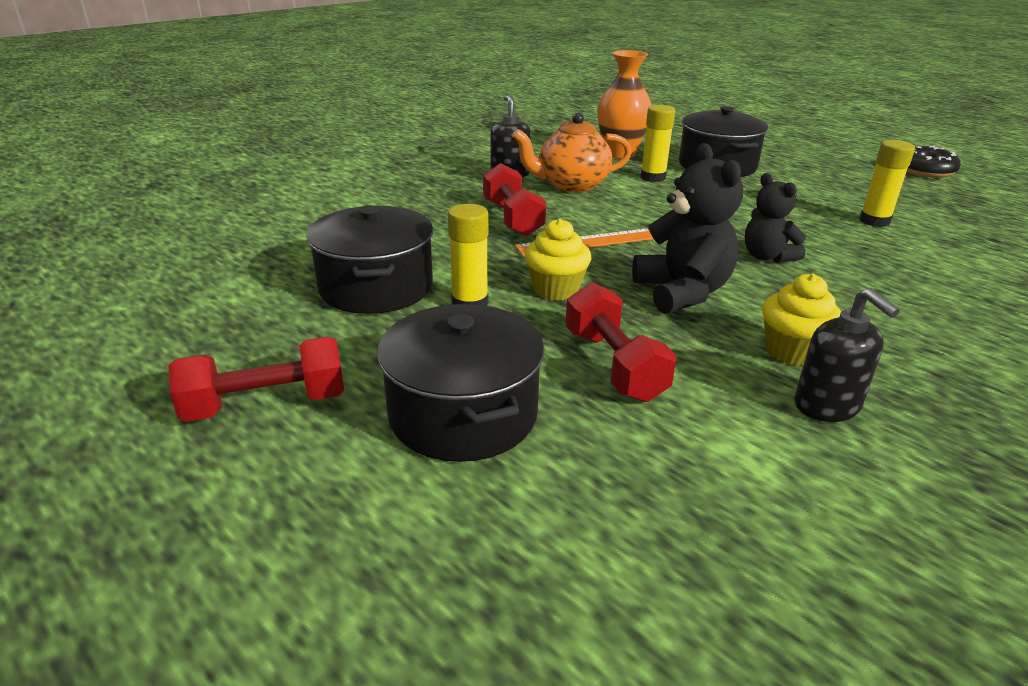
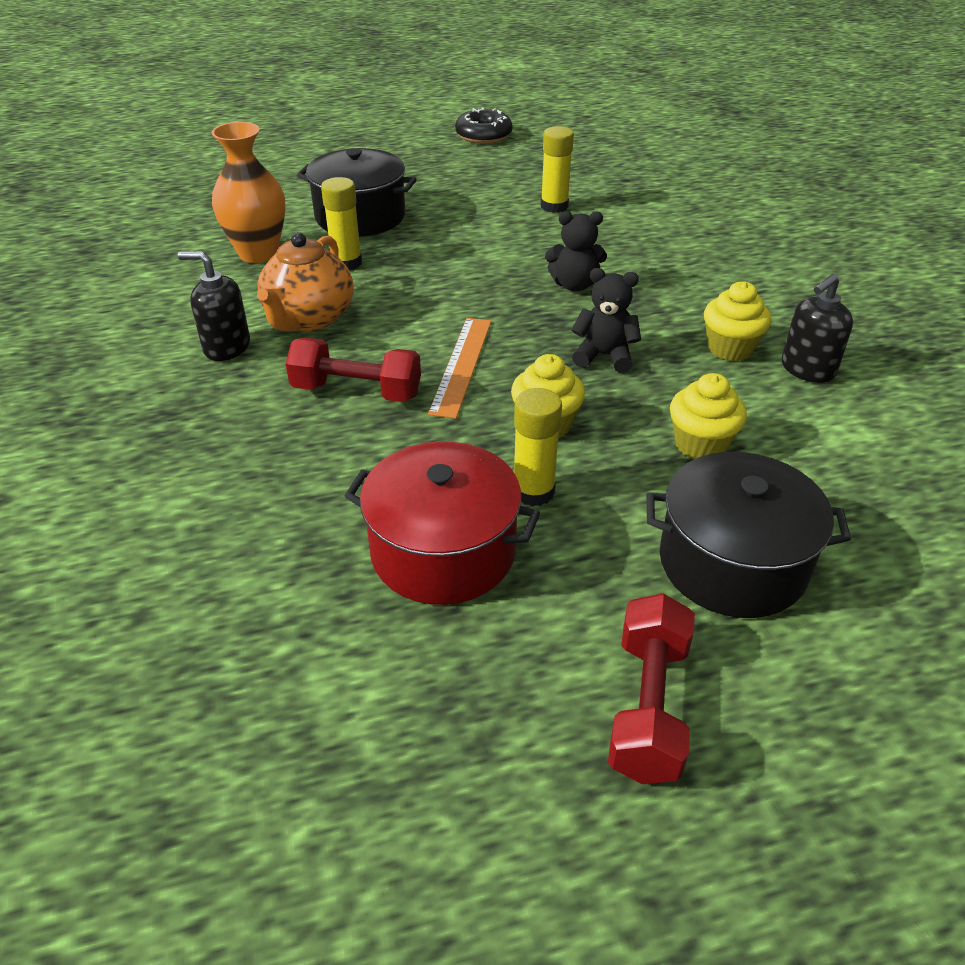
camera: 60 degrees left, 10 degrees up
(376, 287) = (443, 551): black pot -> red pot
(614, 365) = (700, 444): red dumbbell -> yellow cupcake
(682, 292) = (604, 356): black teddy bear -> black teddy bear, size x0.64
(827, 406) = (807, 369): black soap dispenser -> black soap dispenser turned 135 degrees clockwise

